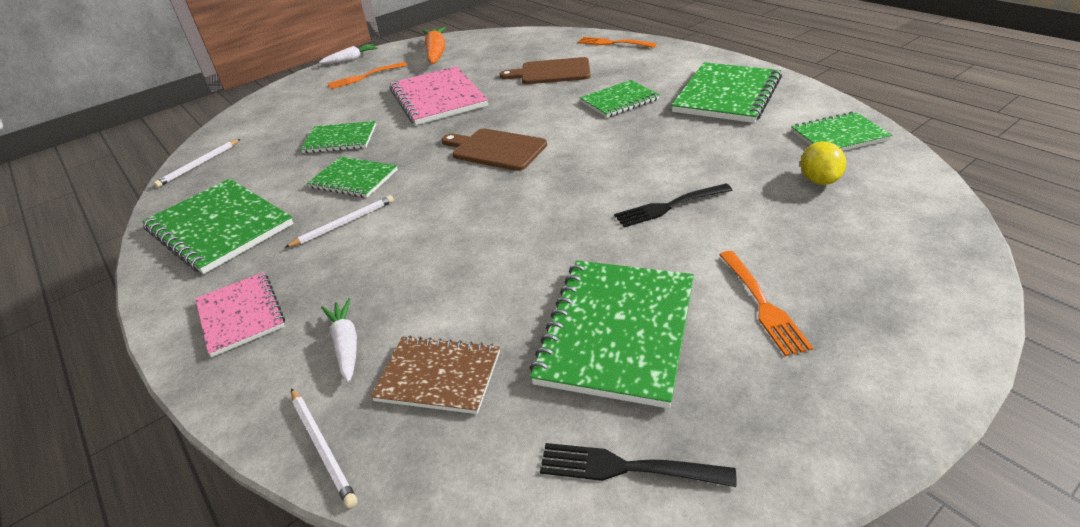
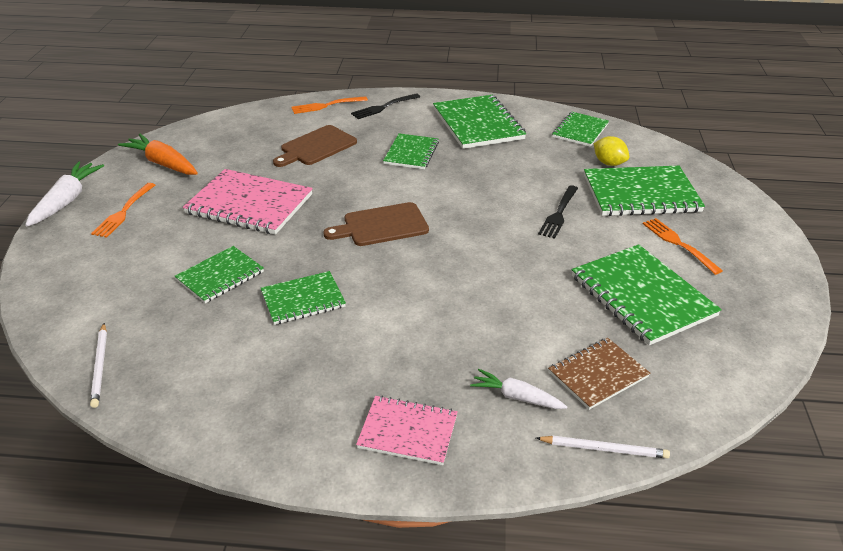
camera: 50 degrees left, 0 degrees up
(220, 227) = (251, 396): green notebook -> green notebook (641, 193)
(344, 223) = (362, 333): white pencil -> none
(351, 59) = (67, 200): white carrot -> white carrot, size x1.59
(628, 467) = (740, 351): black fork -> black fork (384, 107)
(761, 303) = (679, 244): orange fork -> orange fork turned 150 degrees counterclockwise

